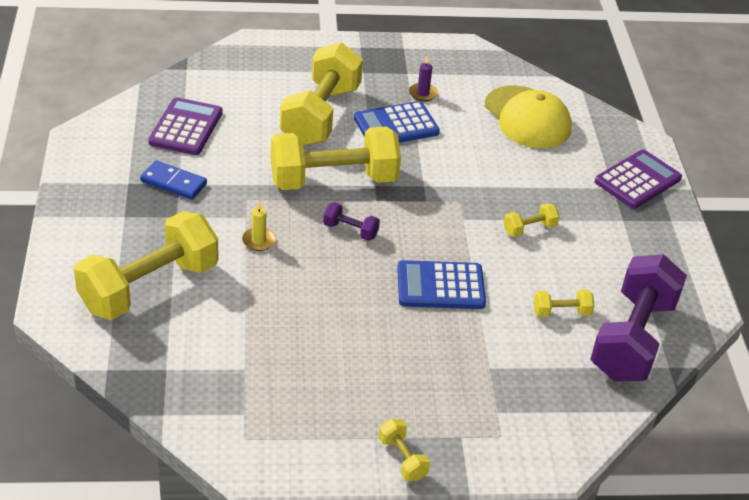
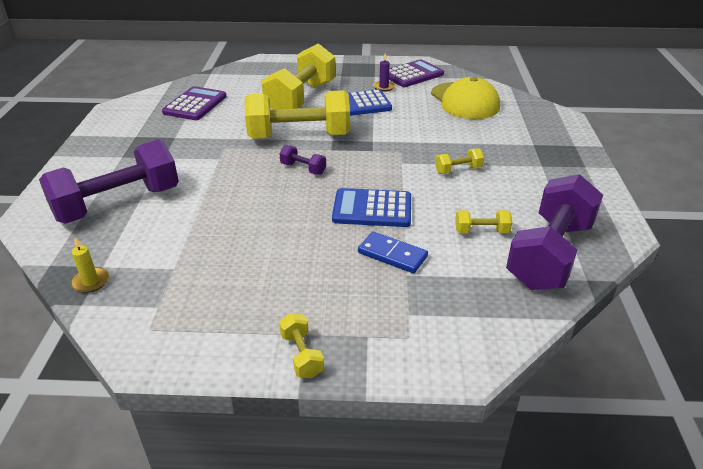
camera: 10 degrees right, 5 degrees down
(149, 287) = (118, 204): yellow dumbbell -> purple dumbbell
(173, 182) = (171, 136): blue domino -> blue domino (392, 255)
(258, 241) = (223, 174): yellow candle -> yellow candle (91, 282)
(637, 180) = (555, 139): purple calculator -> purple calculator (412, 74)

